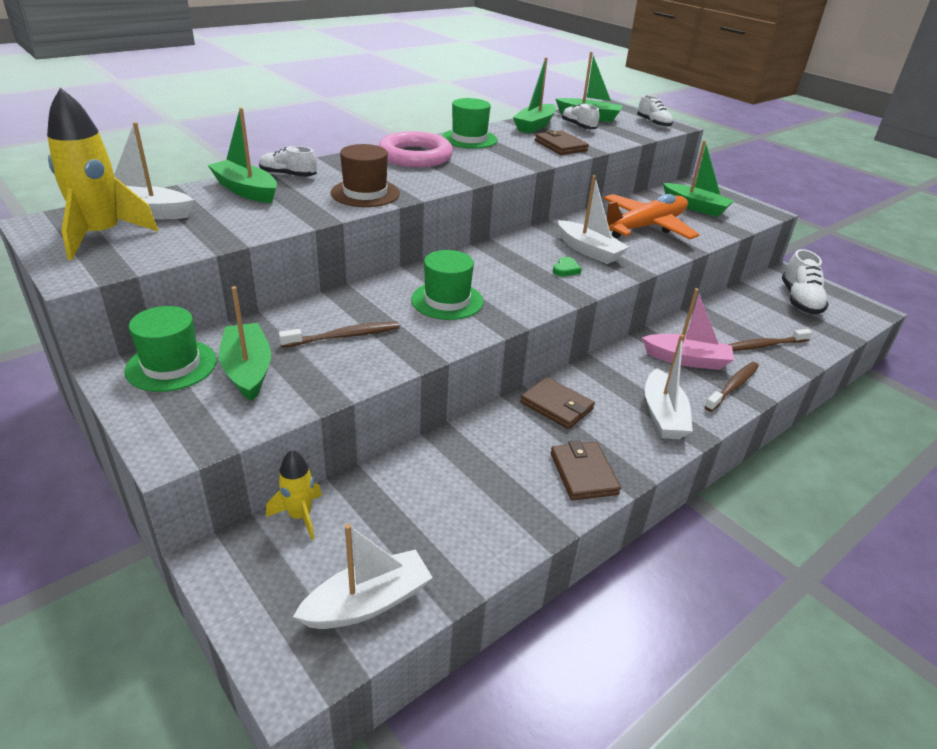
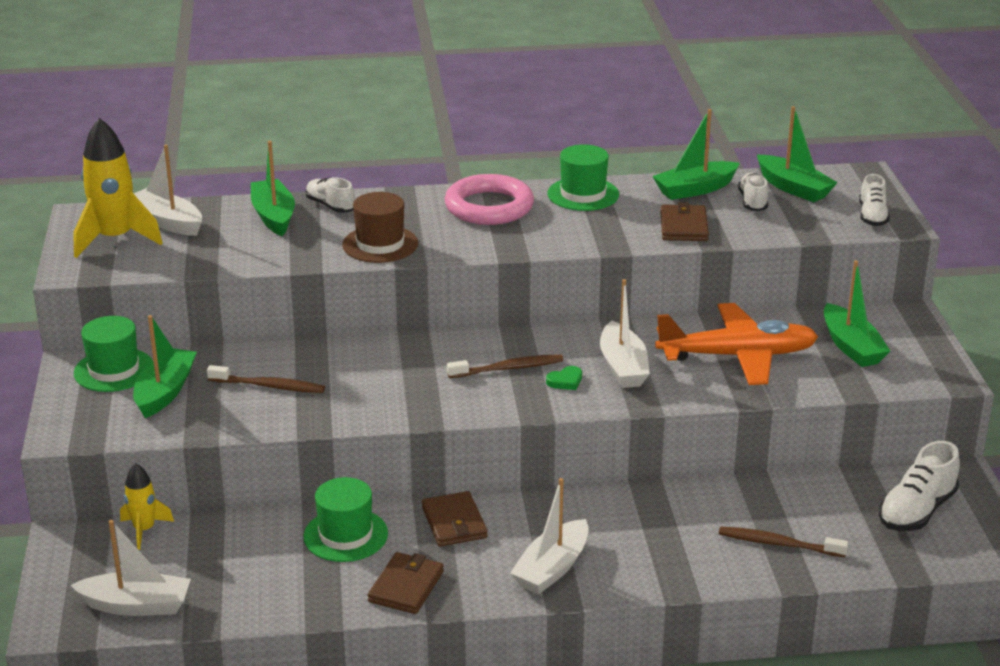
camera: 35 degrees right, 5 degrees down
(447, 300) = (399, 379): green hat -> green hat (345, 535)
(686, 360) = (657, 527): pink boat -> none
(733, 386) = (671, 570): brown toothbrush -> brown toothbrush (508, 368)

